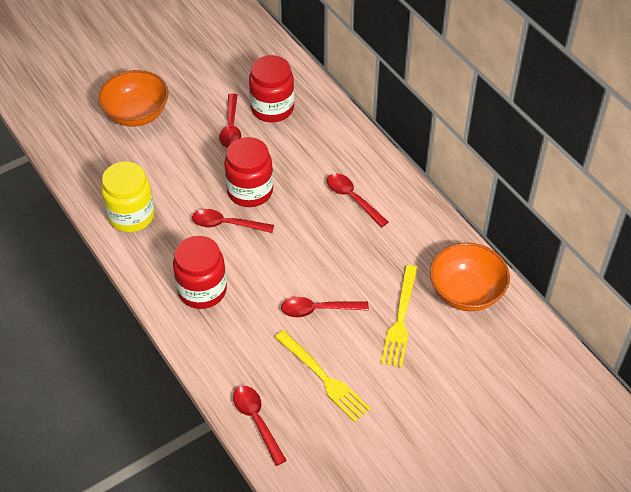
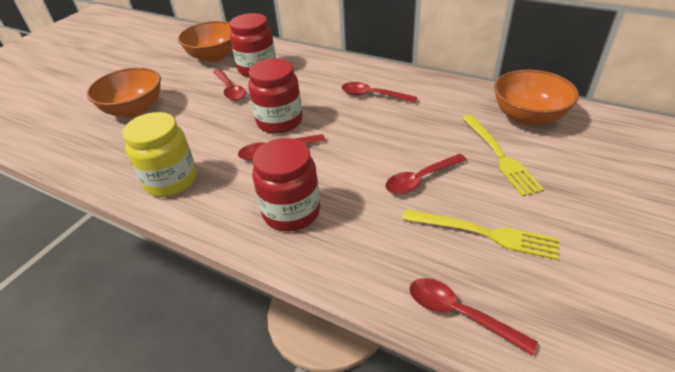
camera: 25 degrees left, 10 degrees down
(242, 69) = (214, 56): none -> orange bowl

